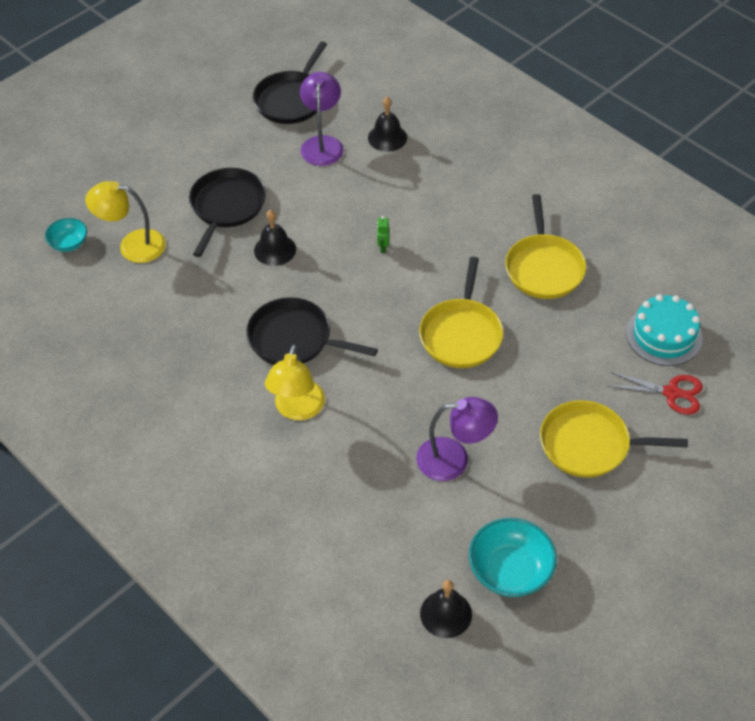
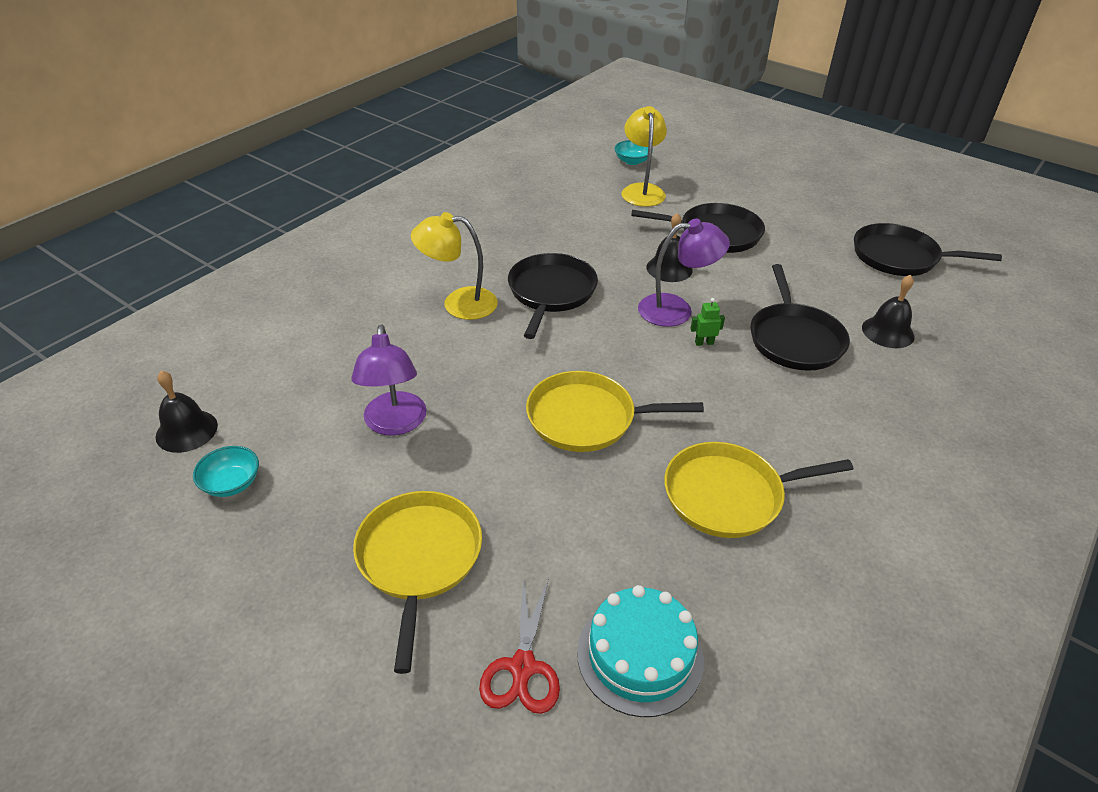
camera: 80 degrees right, 10 degrees down
(322, 144) = (844, 284): purple lamp -> purple lamp (676, 310)
(387, 192) = (794, 339): none -> black pan
(510, 570) = (231, 483): turquoise bowl -> turquoise bowl, size x0.58

